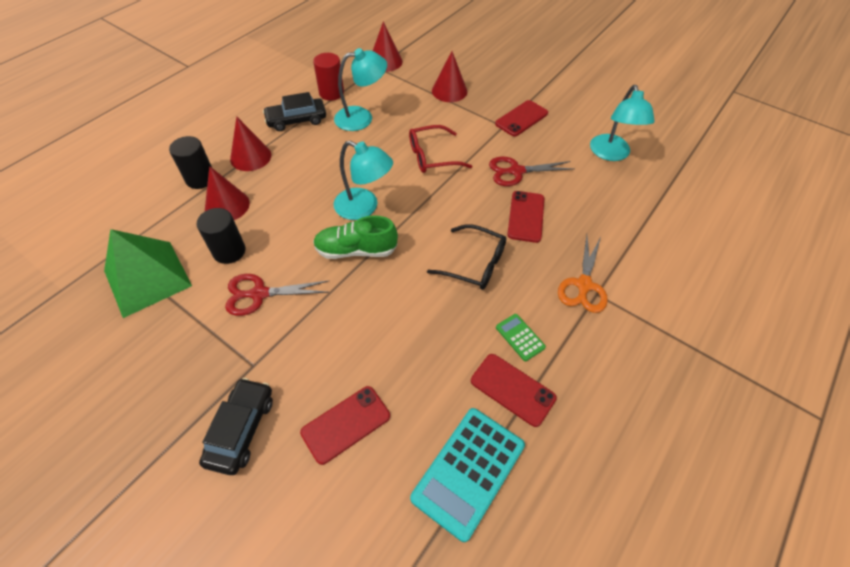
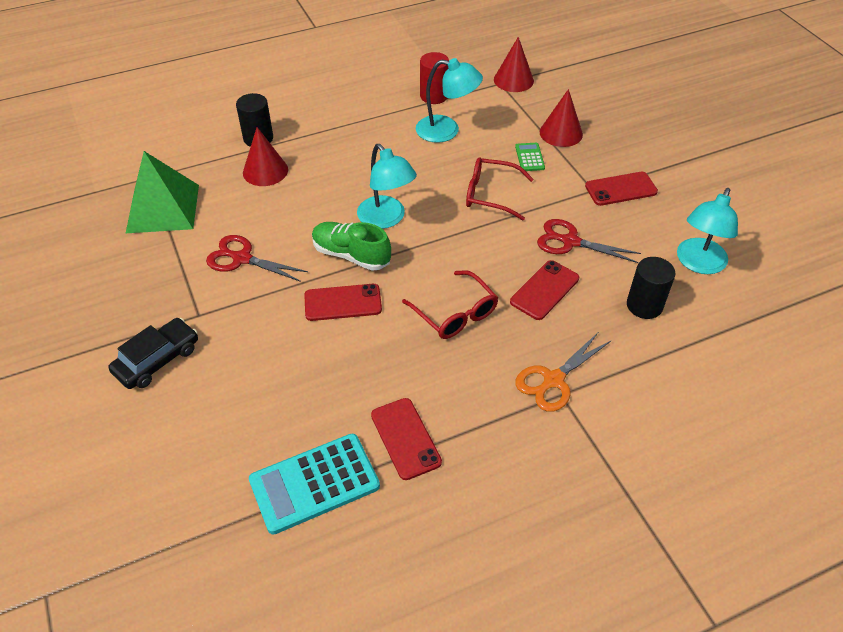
camera: 30 degrees right, 5 degrees down
(229, 251) = (241, 212): black cylinder -> black cylinder (644, 305)
(250, 157) = (315, 133): red cone -> none
(296, 120) = (381, 112): black car -> none
(346, 424) = (240, 396): red phone -> red phone (343, 303)
(475, 264) = (455, 314): black glasses -> red glasses
(520, 337) = (448, 398): green calculator -> green calculator (529, 157)

